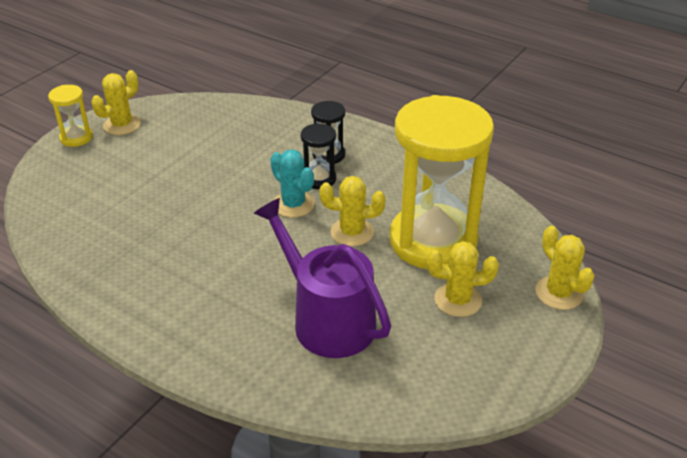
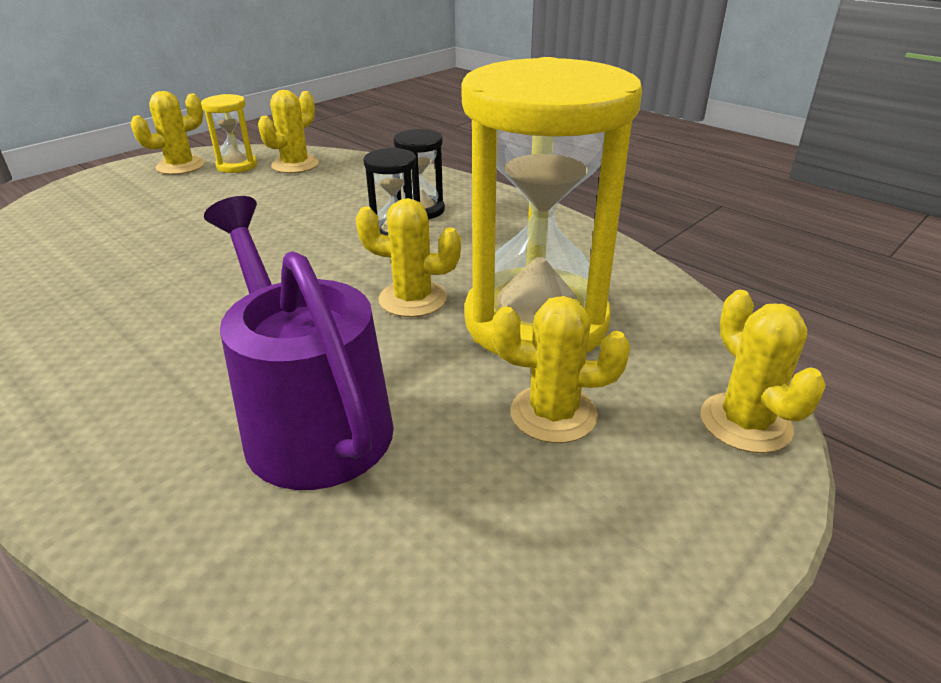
camera: 10 degrees right, 5 degrees down
(76, 138) = (118, 174): yellow hourglass -> yellow hourglass (237, 166)
(212, 116) = (295, 165): none -> yellow cactus
(293, 204) = (344, 259): turquoise cactus -> none

